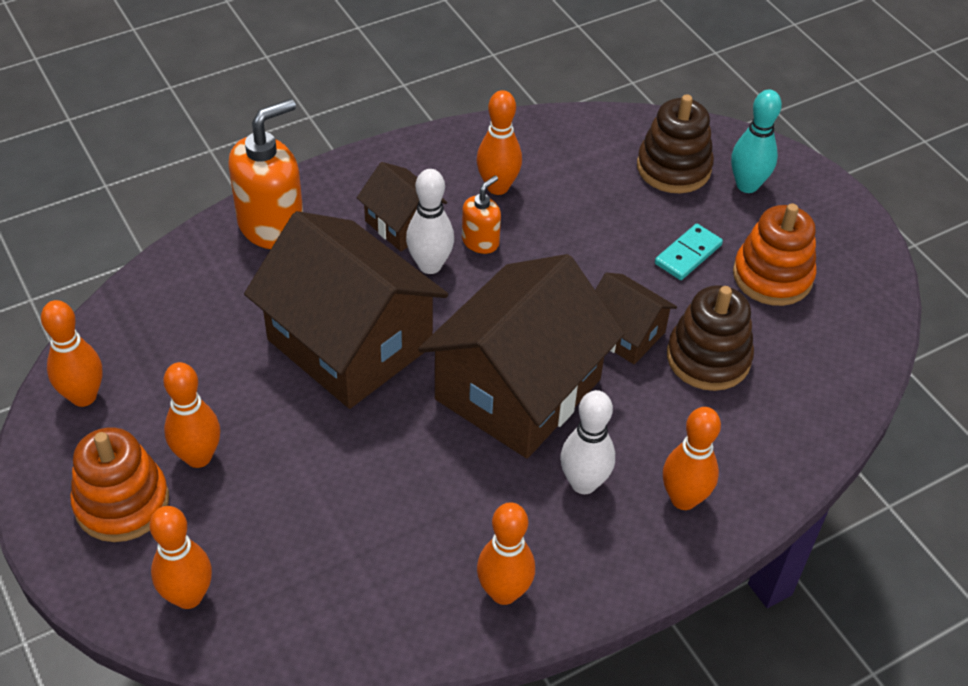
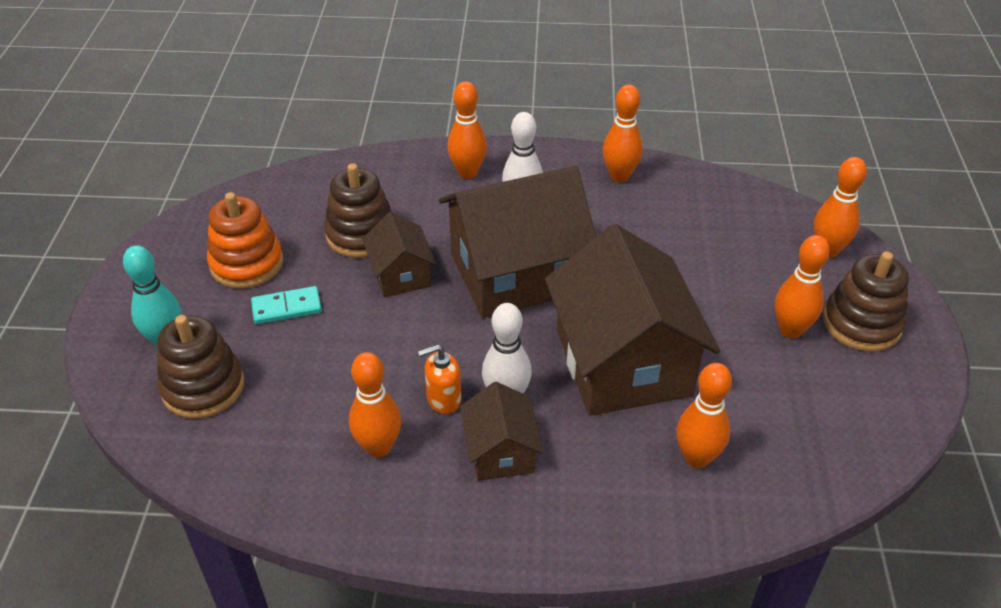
camera: 145 degrees left, 5 degrees down
(83, 396) = (878, 418): orange bowling pin -> orange bowling pin (697, 458)
(122, 502) = (861, 323): orange stacking toy -> brown stacking toy
(272, 226) = (631, 513): orange soap dispenser -> none

